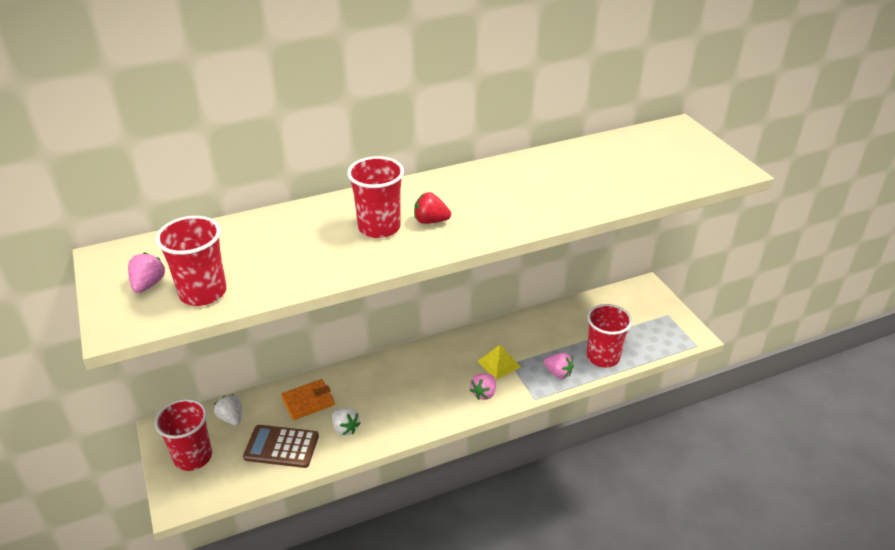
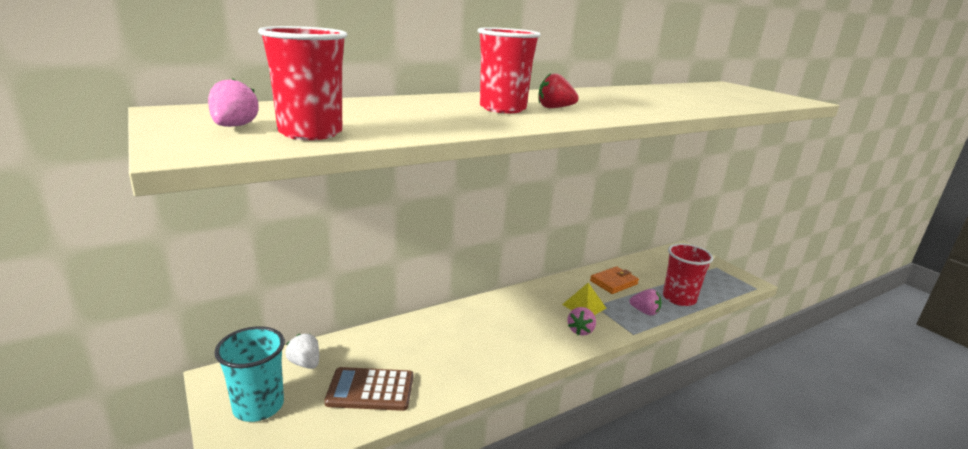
camera: 10 degrees left, 15 degrees down
(193, 457) = (258, 406): red cup -> turquoise cup
(308, 401) = (394, 344): orange wallet -> orange wallet (613, 282)
(345, 428) = (442, 368): white strawberry -> none

